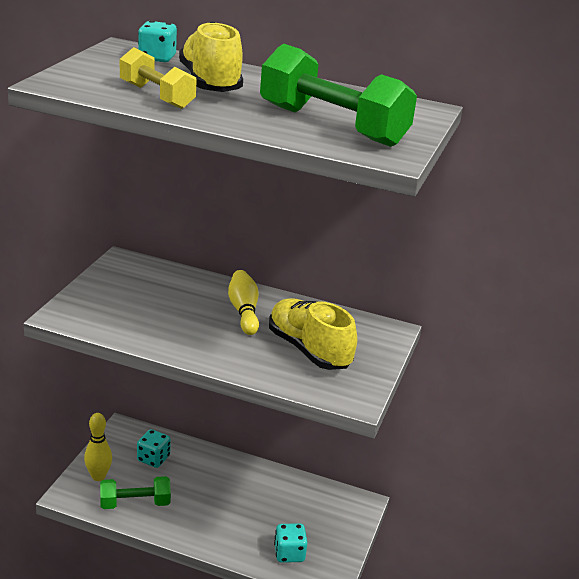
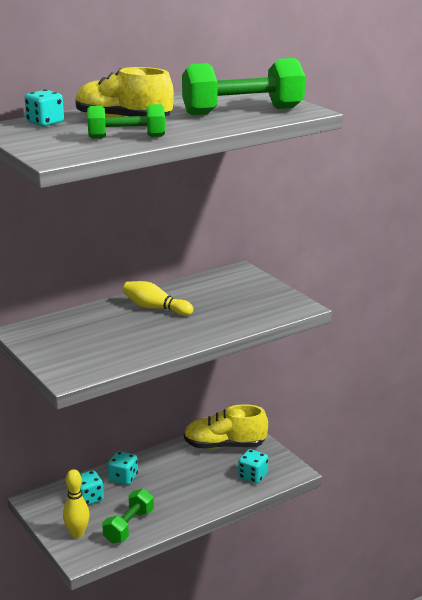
camera: 50 degrees left, 5 degrees down
(156, 96) = (126, 137): yellow dumbbell -> green dumbbell
(202, 465) = (123, 478): none -> turquoise dice
(309, 350) = (230, 302): yellow shoe -> yellow shoe (224, 446)

